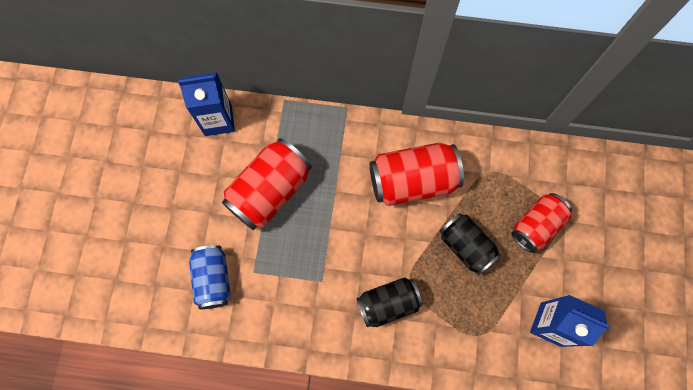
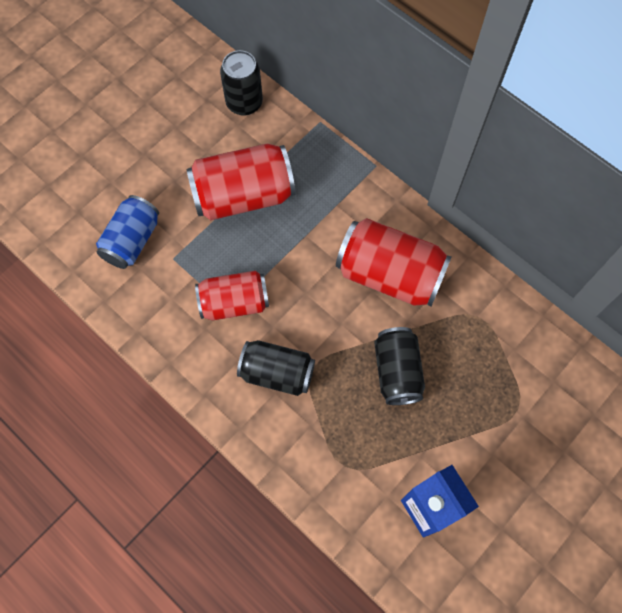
camera: 35 degrees right, 5 degrees down
(218, 120) = (244, 103): blue carton -> black can
(536, 226) = (487, 401): red can -> red can (234, 302)

